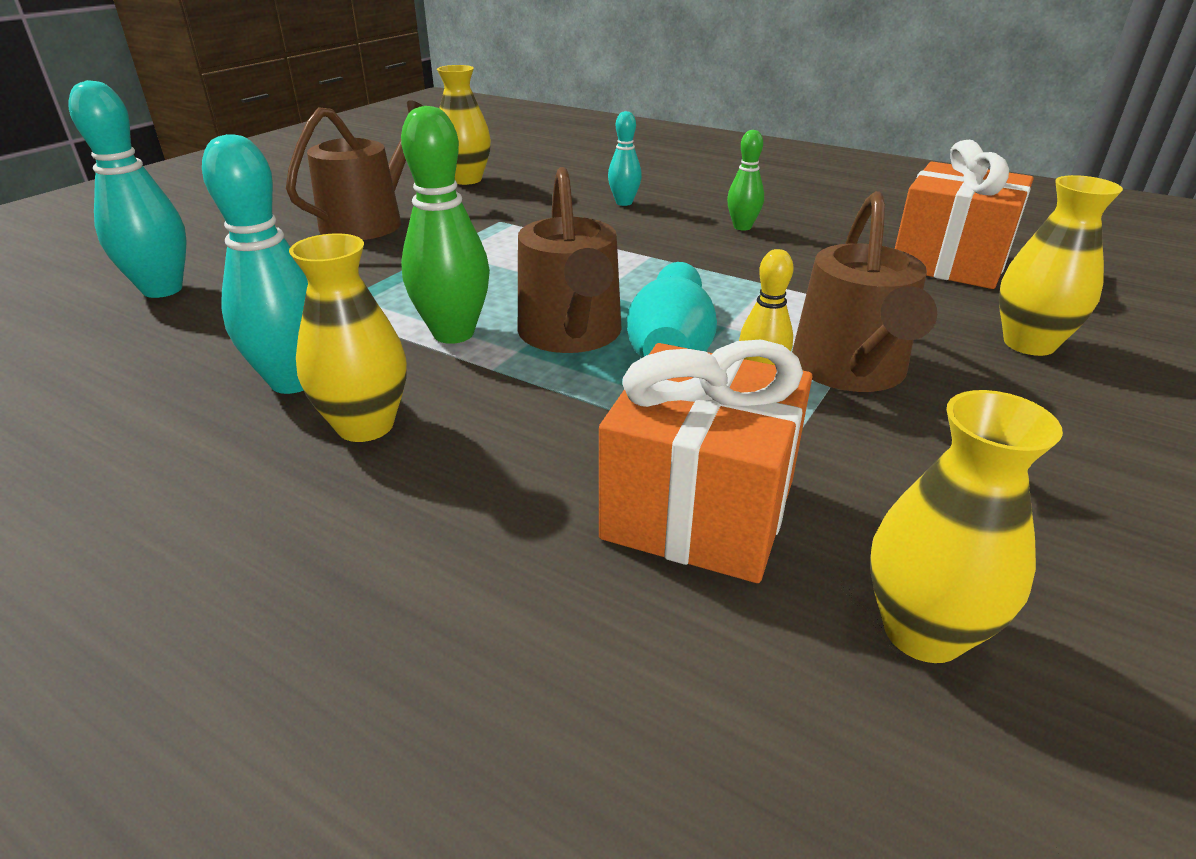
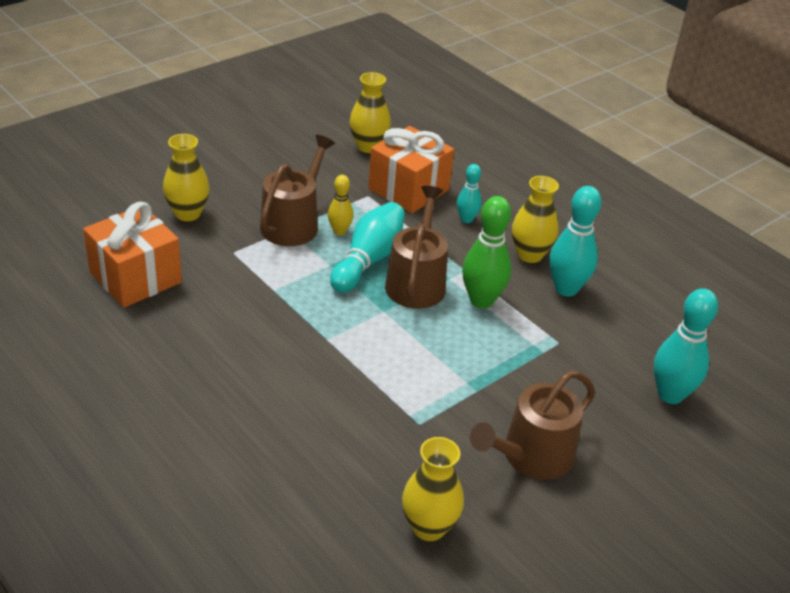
camera: 165 degrees left, 5 degrees up
(624, 203) = (297, 425): turquoise bowling pin -> turquoise bowling pin (466, 219)
(742, 227) = (230, 357): green bowling pin -> none

